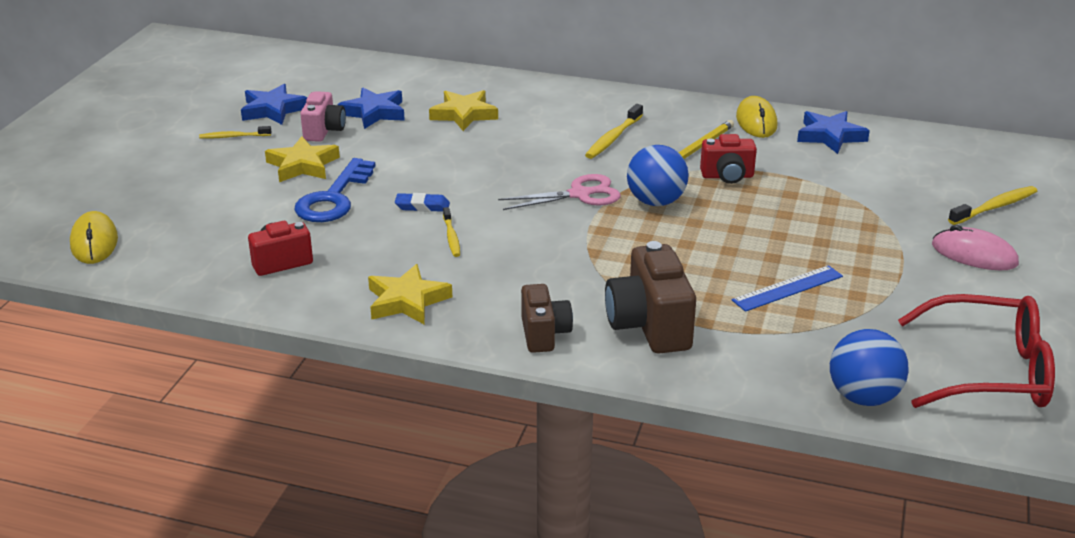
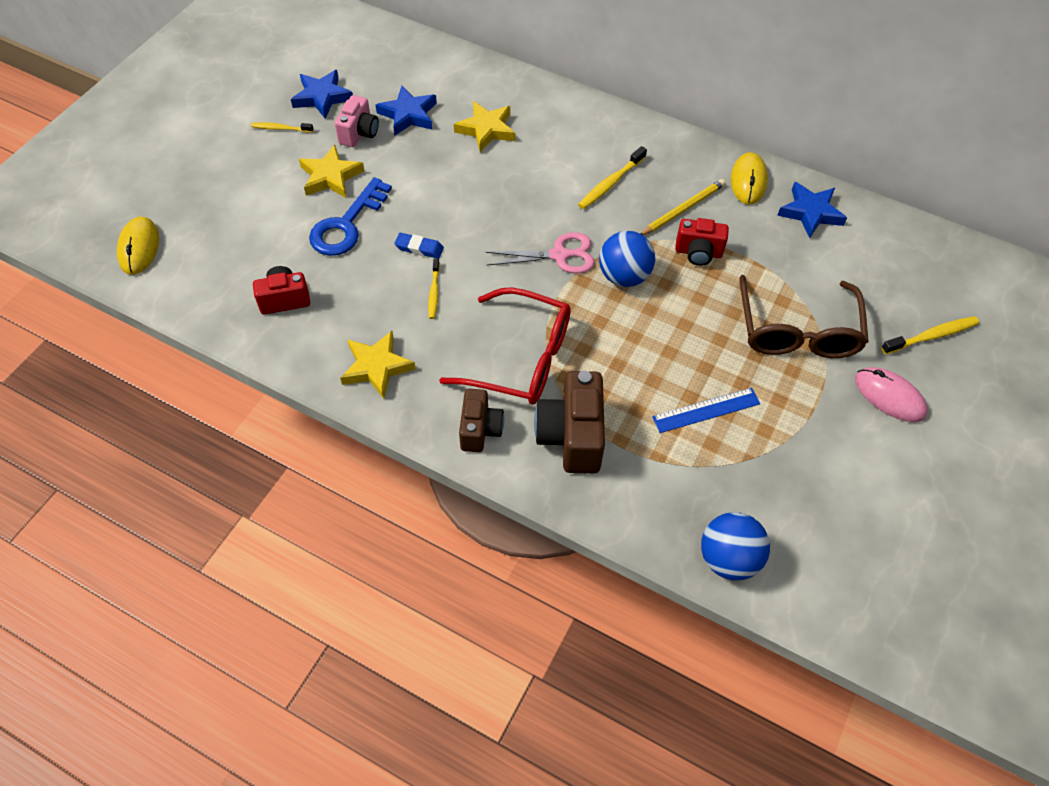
camera: 10 degrees right, 25 degrees up
(856, 220) = (797, 331): none -> brown glasses
(990, 371) = (850, 548): red glasses -> red glasses (521, 358)

